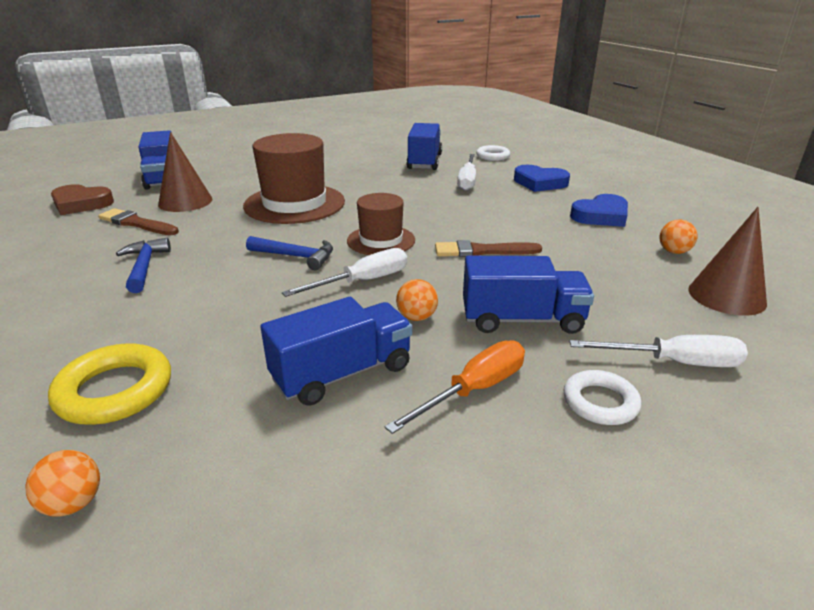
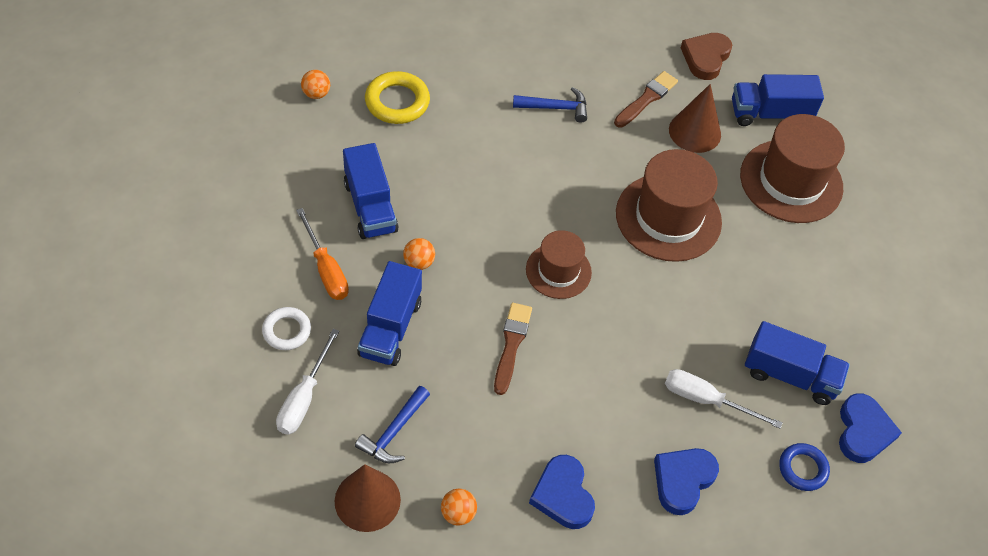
camera: 100 degrees right, 25 degrees up
(241, 169) = (791, 181): none -> brown hat
(296, 256) = (543, 204): blue hammer -> blue hammer (394, 432)
(363, 281) = (484, 241): white screwdriver -> none
(450, 145) = (863, 431): none -> blue heart
(492, 156) = (802, 469): white ring -> blue ring

